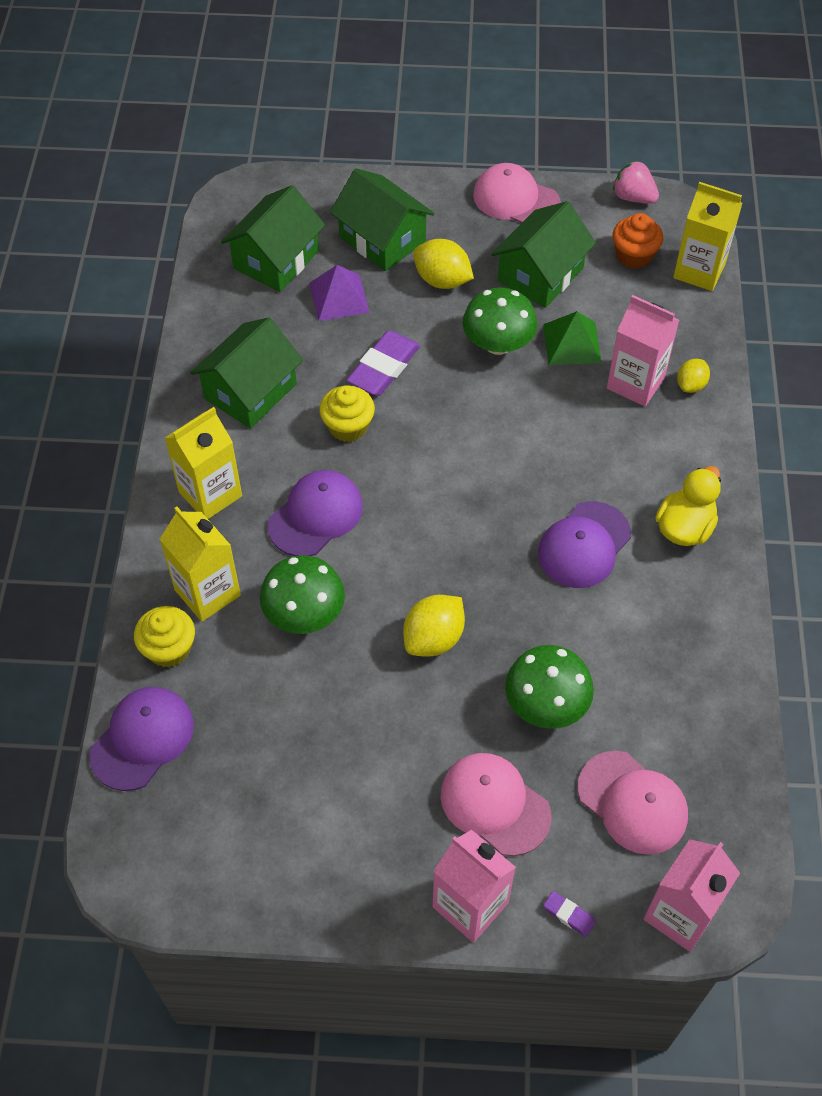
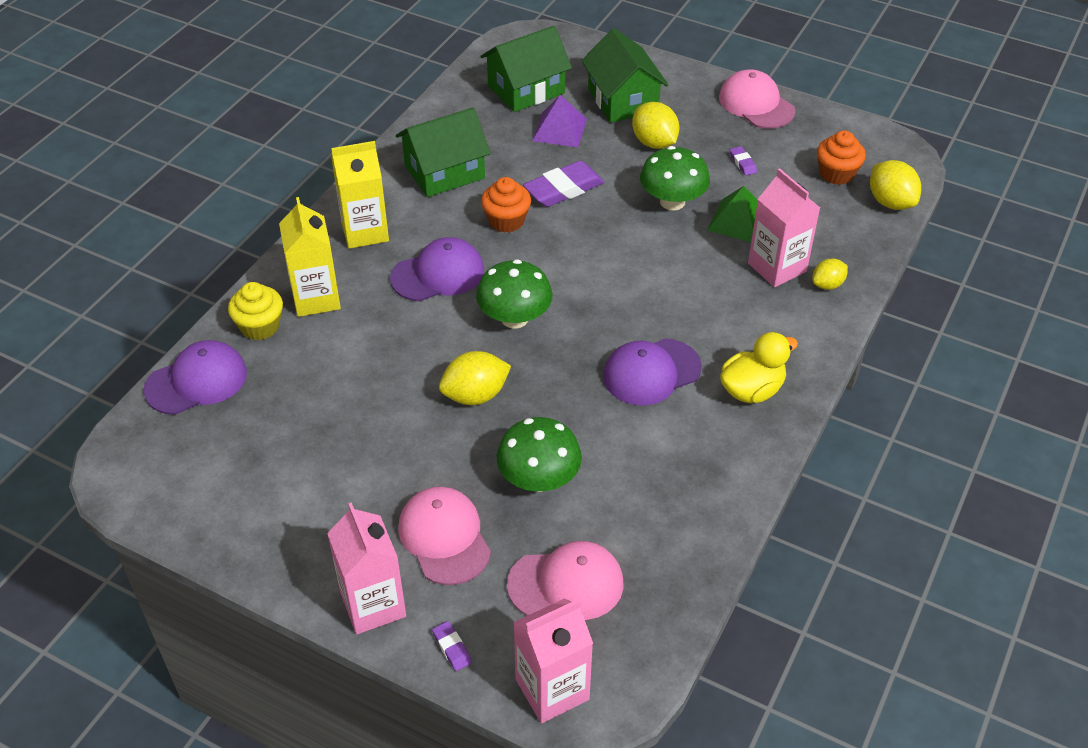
camera: 25 degrees right, 10 degrees down
(304, 614) = (382, 340): green mushroom -> green mushroom (514, 318)
(348, 426) = (506, 221): yellow cupcake -> orange cupcake
(540, 274) = (742, 163): green house -> purple eraser
(632, 802) = (566, 584): pink cap -> pink cap turned 75 degrees counterclockwise
(633, 197) = (863, 132): pink strawberry -> none
(699, 271) = (890, 202): yellow carton -> yellow lemon

